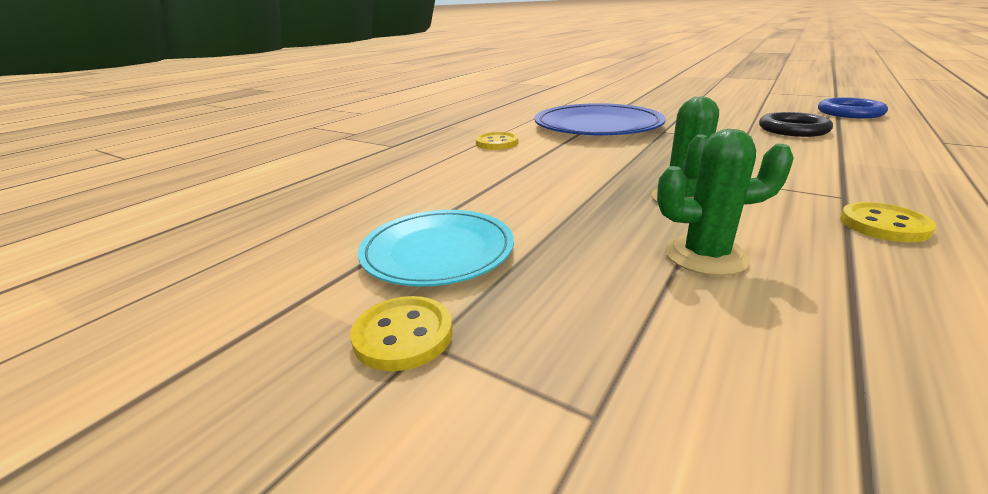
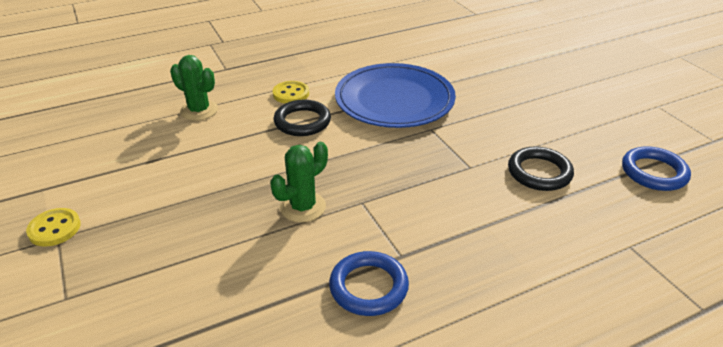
camera: 30 degrees right, 10 degrees up
(438, 251) = (125, 185): turquoise plate -> none
(547, 154) = (302, 122): none -> black ring
(705, 256) = (232, 253): green cactus -> green cactus (199, 110)
(883, 225) = (368, 287): yellow button -> blue ring

